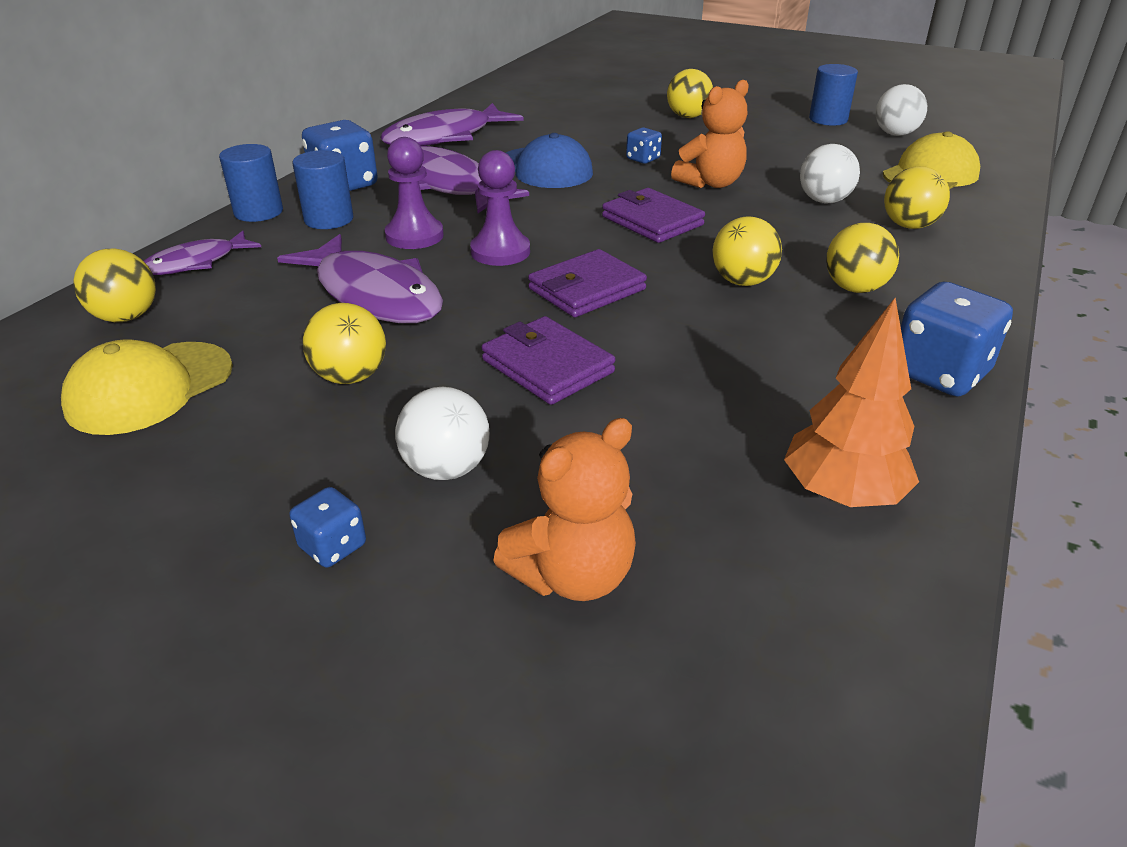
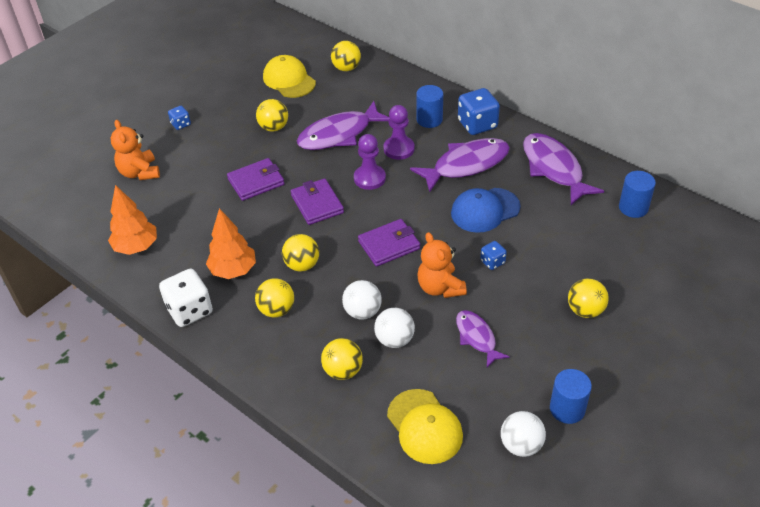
camera: 105 degrees right, 10 degrees up
(196, 263) = (391, 81): purple fish -> purple fish (477, 337)
(258, 212) = (446, 96): blue cylinder -> blue cylinder (633, 207)
(446, 468) = (205, 149): white ball -> white ball (362, 312)
(806, 345) = (233, 270): none -> orange tree
(939, 373) = (190, 310): blue dice -> white dice

